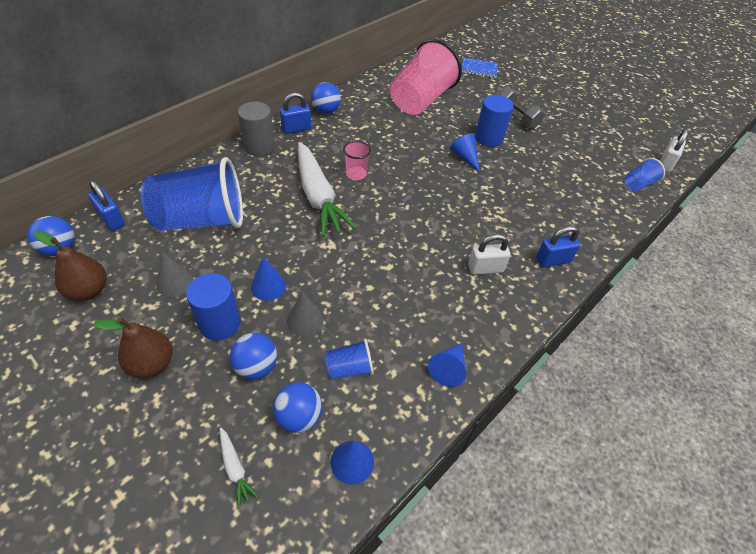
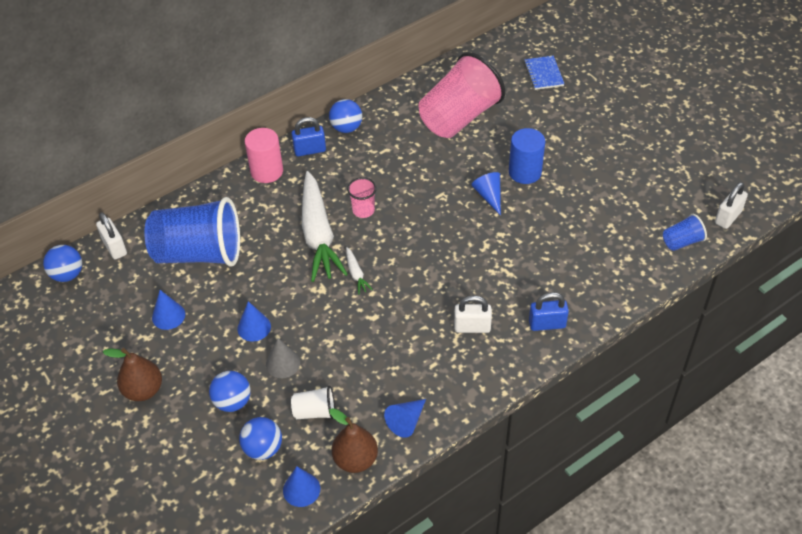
camera: 15 degrees right, 0 degrees up
(88, 290) = (92, 318): brown pear -> brown pear (355, 459)
(111, 220) = (114, 247): blue padlock -> white padlock
(174, 282) = (168, 316): grey cone -> blue cone
(220, 323) = (205, 359): blue cylinder -> none
(235, 469) = (204, 483): white carrot -> white carrot (356, 274)
(259, 147) = (267, 171): grey cylinder -> pink cylinder
(349, 368) = (315, 411): blue cup -> white cup
(479, 69) = (543, 74): blue notebook -> blue notebook turned 60 degrees clockwise
(516, 117) = (567, 145): grey dumbbell -> none

